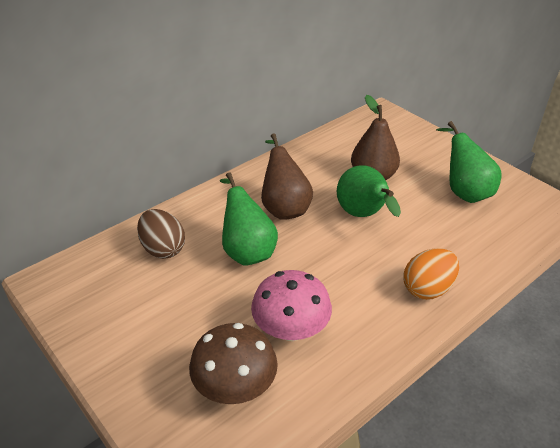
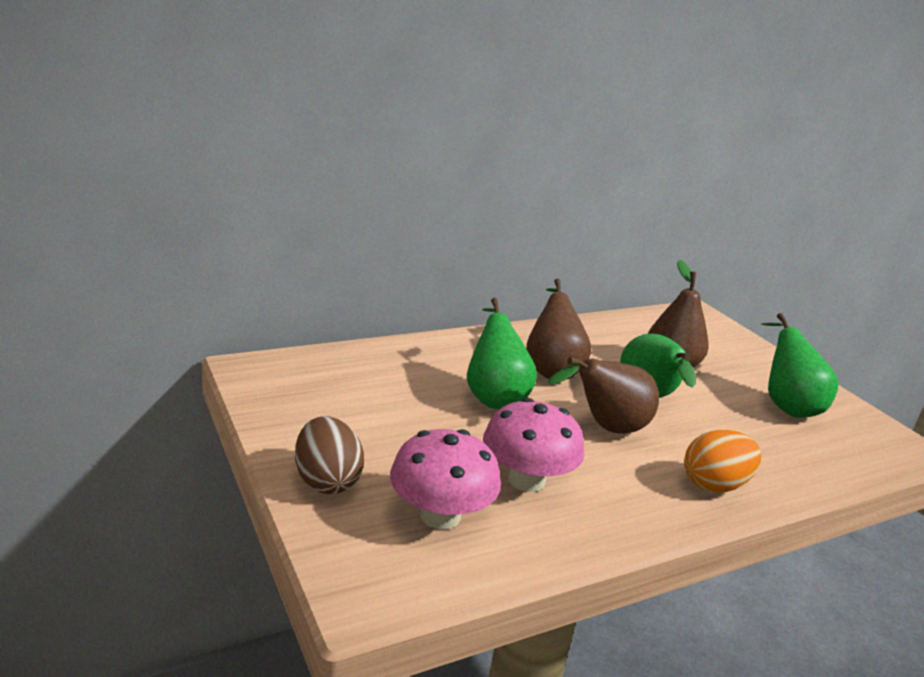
camera: 10 degrees right, 15 degrees down
(163, 249) = (395, 372): brown egg -> brown egg (327, 481)
(235, 386) = (440, 515): brown mushroom -> pink mushroom
(338, 257) = (605, 428): none -> brown pear

